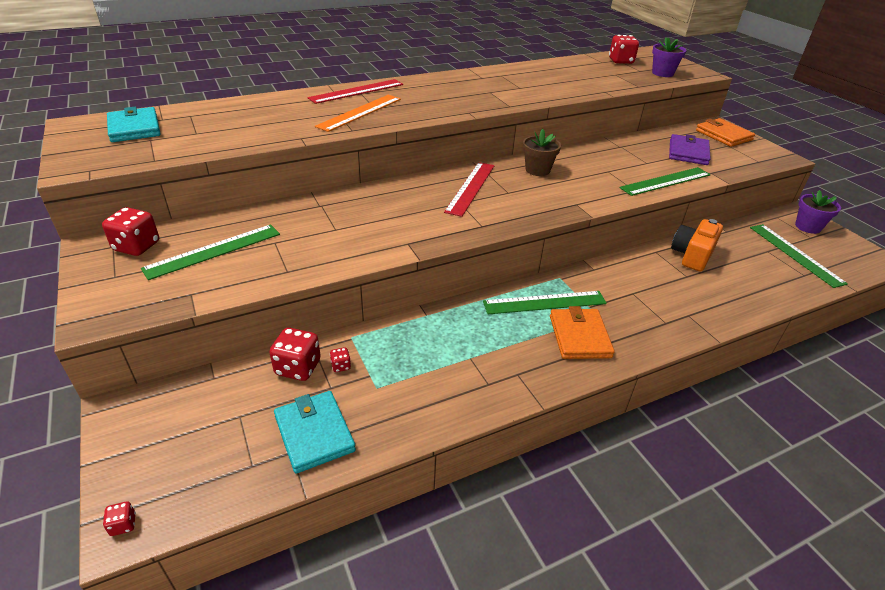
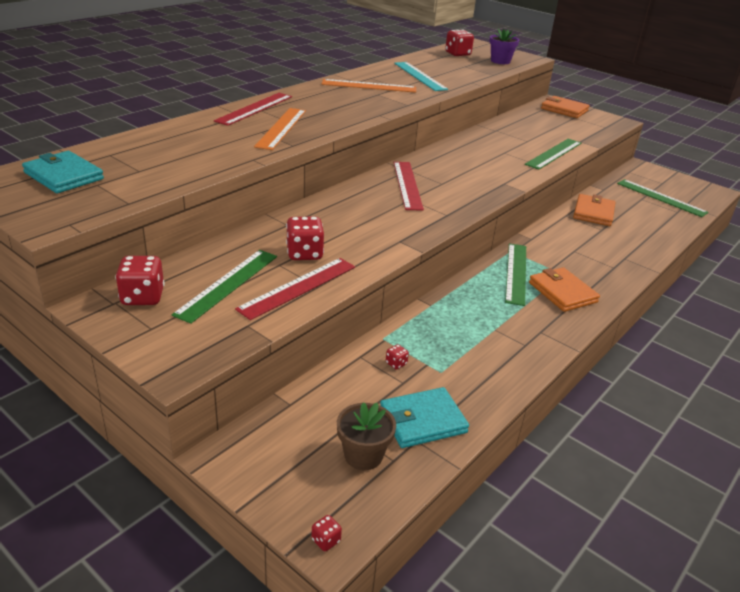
camera: 25 degrees left, 5 degrees down
(269, 268) = (298, 287): none -> red ruler
(298, 368) = (360, 375): red dice -> red dice (304, 253)
(314, 433) = (422, 421): turquoise wallet -> turquoise wallet turned 60 degrees counterclockwise
(490, 83) = (369, 86): none -> orange ruler
(537, 170) = (448, 160): brown flower pot -> brown flower pot (363, 455)
(544, 302) = (516, 273): green ruler -> green ruler turned 45 degrees counterclockwise
(554, 79) = (420, 76): none -> turquoise ruler
(688, 152) = (550, 128): purple wallet -> none
(692, 255) = (593, 213): orange camera -> orange wallet
(808, 227) = (654, 175): purple flower pot -> none

